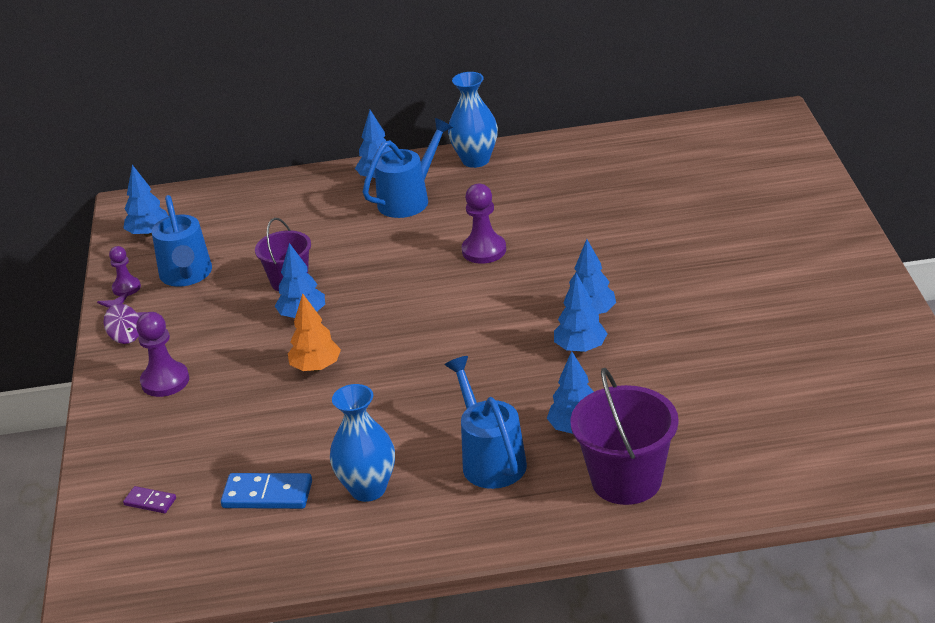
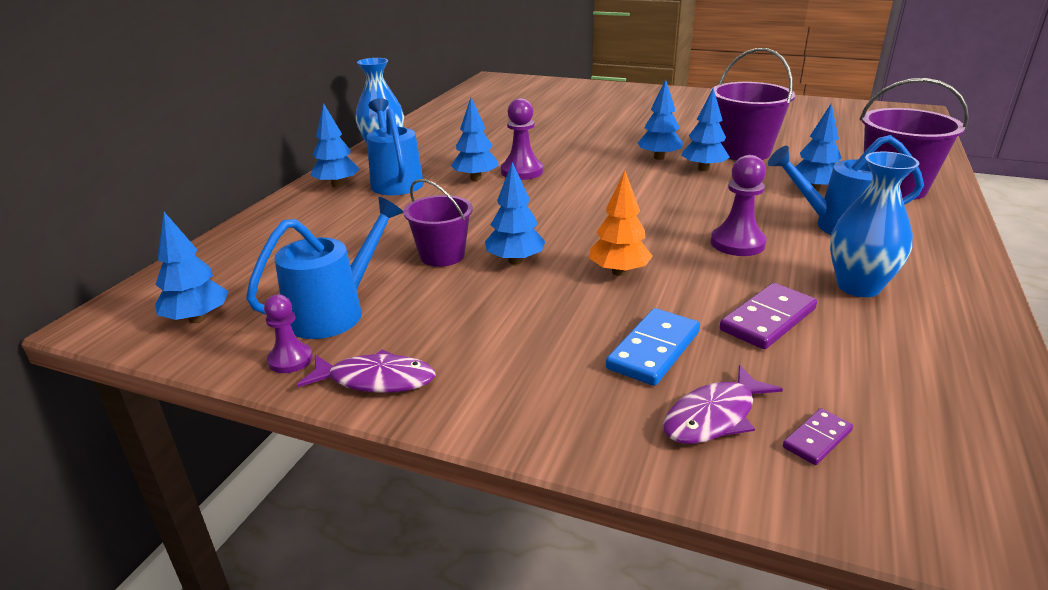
camera: 65 degrees left, 5 degrees down
(152, 458) = (714, 416): none -> purple fish
(165, 381) = (544, 371): purple pawn -> purple pawn (737, 243)
(186, 276) = (335, 311): blue watering can -> blue watering can turned 60 degrees counterclockwise
(267, 494) = (841, 345): blue domino -> blue domino (653, 350)
(285, 454) = (767, 319): none -> purple domino
(448, 234) = (475, 178): none -> blue tree
(658, 360) = (743, 152): none -> purple bucket

